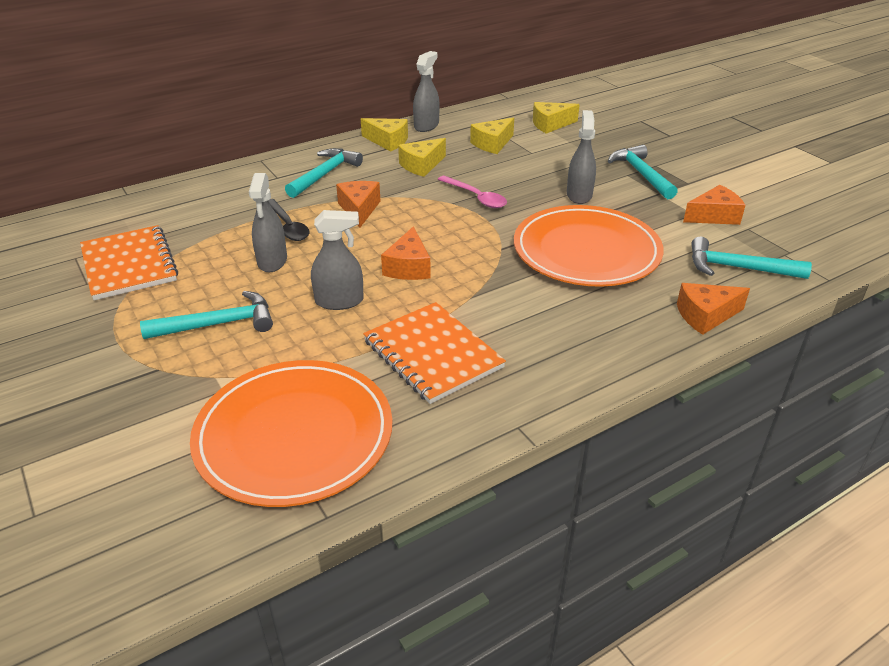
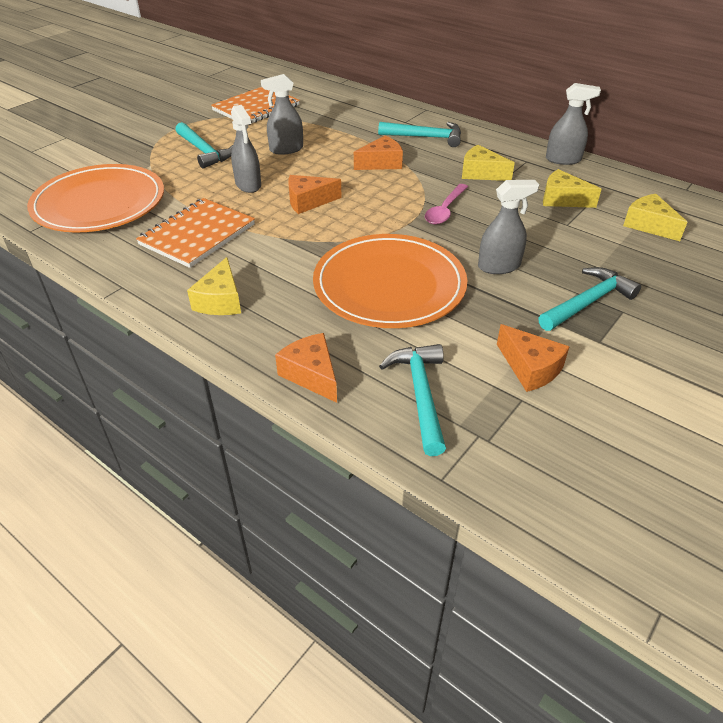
camera: 70 degrees right, 5 degrees up
(288, 226) = (336, 143): black spoon -> none
(388, 141) = (511, 149): yellow cheese -> yellow cheese (220, 300)

